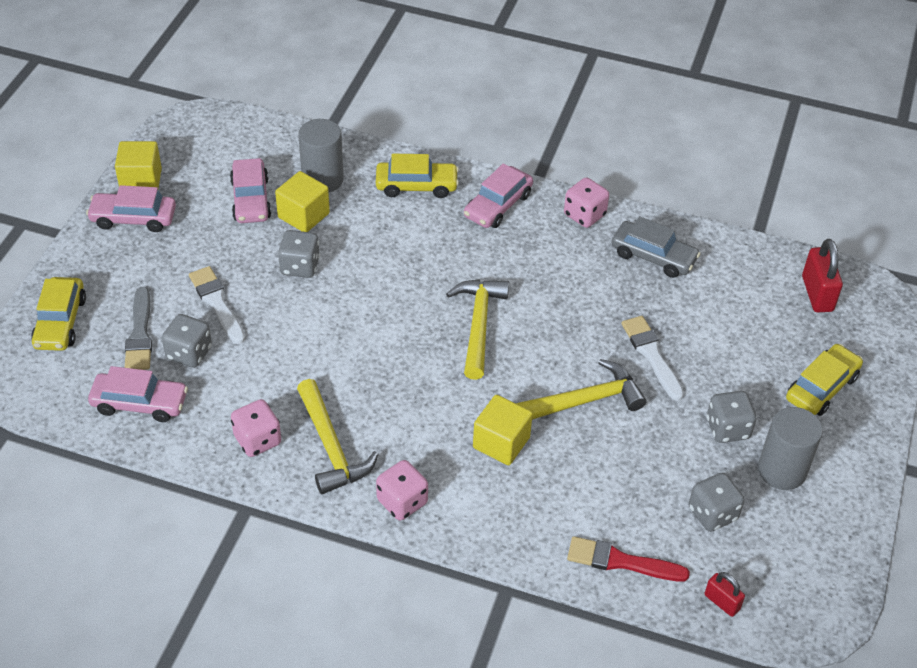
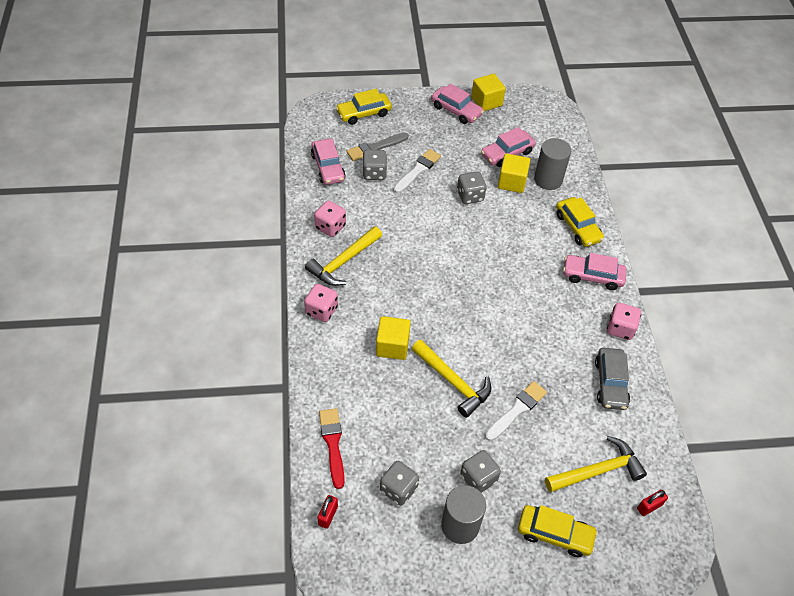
camera: 65 degrees right, 5 degrees up
(133, 218) = (456, 110): pink car -> pink car turned 150 degrees clockwise
(478, 324) = (481, 301): yellow hammer -> yellow hammer (598, 470)
(817, 294) = (649, 506): red padlock -> red padlock, size x0.59

